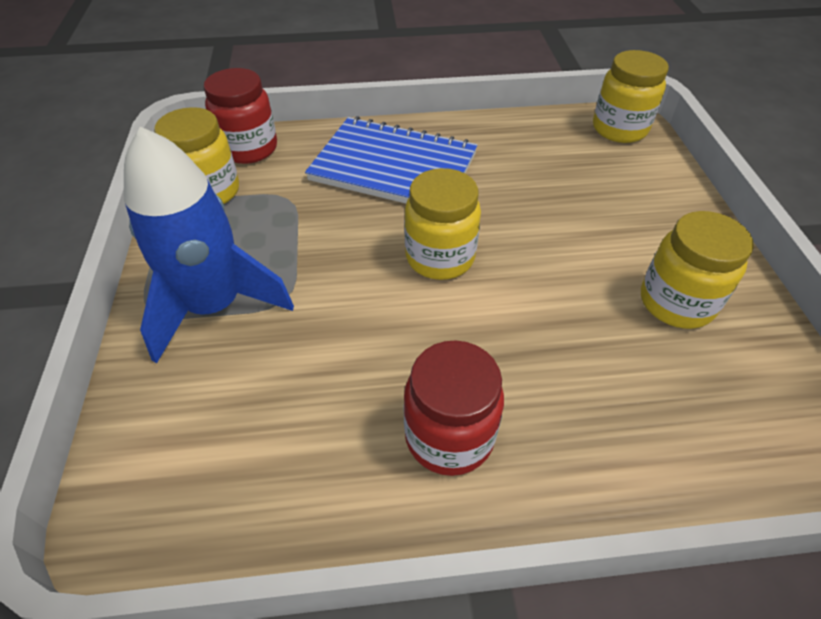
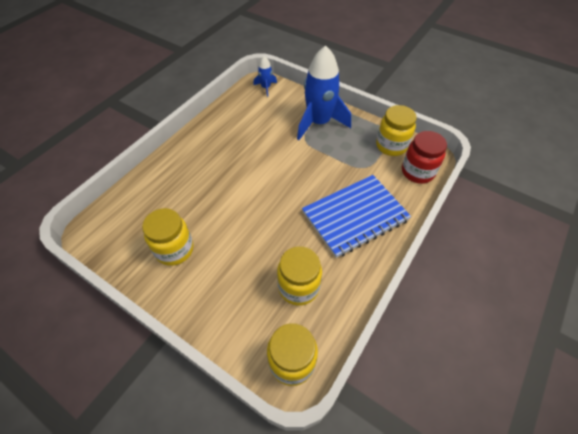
camera: 130 degrees right, 5 degrees up
(140, 493) = (266, 88): none -> blue rocket
(440, 257) = (279, 192): yellow jar -> yellow jar (298, 287)
(449, 436) = (211, 147): red jar -> none

